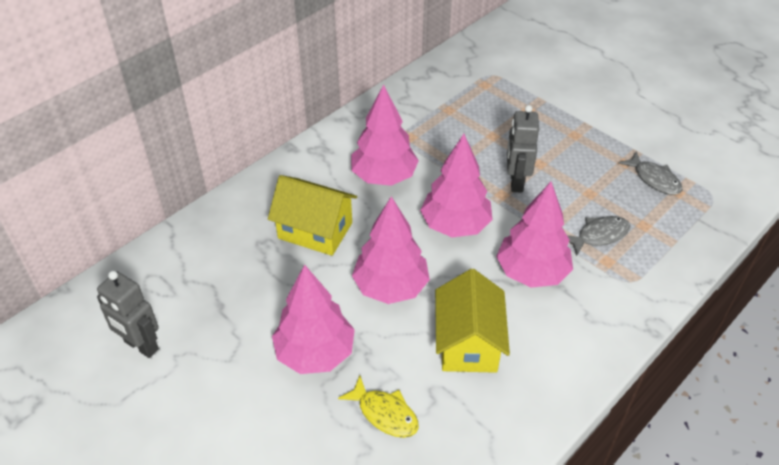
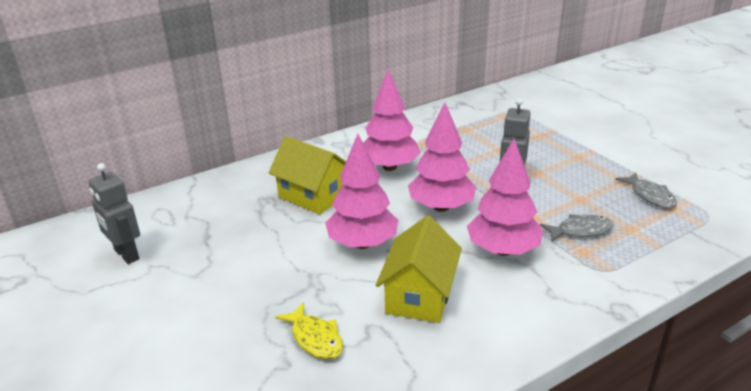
camera: 15 degrees right, 15 degrees down
(315, 353) = (271, 282): pink tree -> none

